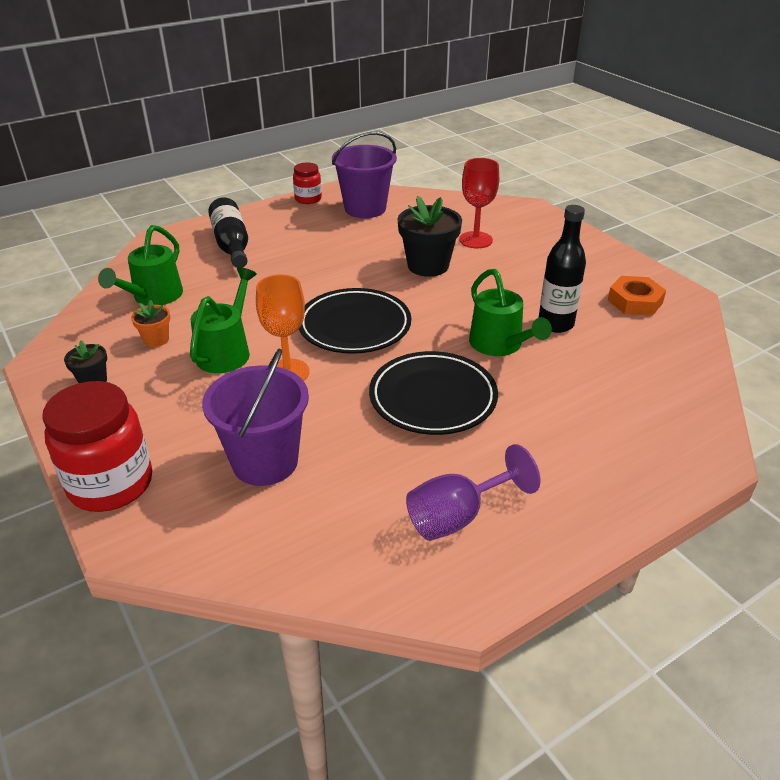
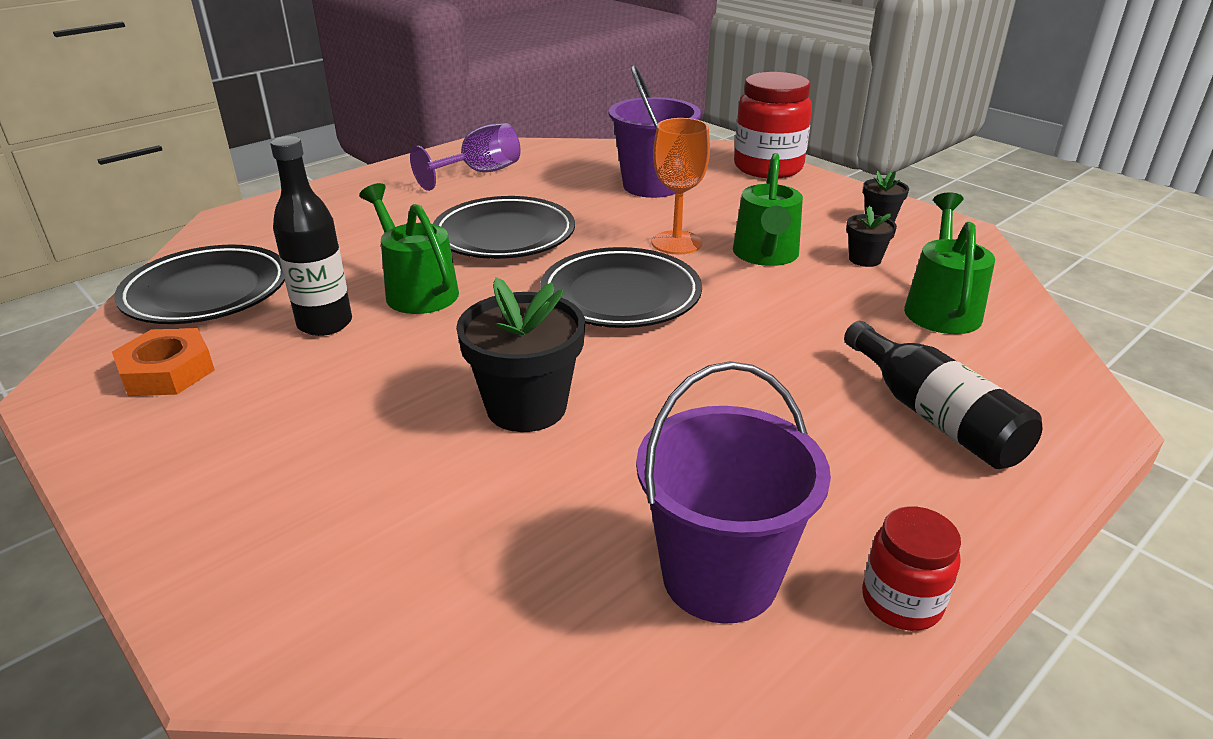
camera: 170 degrees right, 5 degrees down
(156, 340) = (864, 259): orange flower pot -> black flower pot
(475, 240) = (423, 488): red goblet -> none
(658, 359) = (206, 292): none -> black plate

